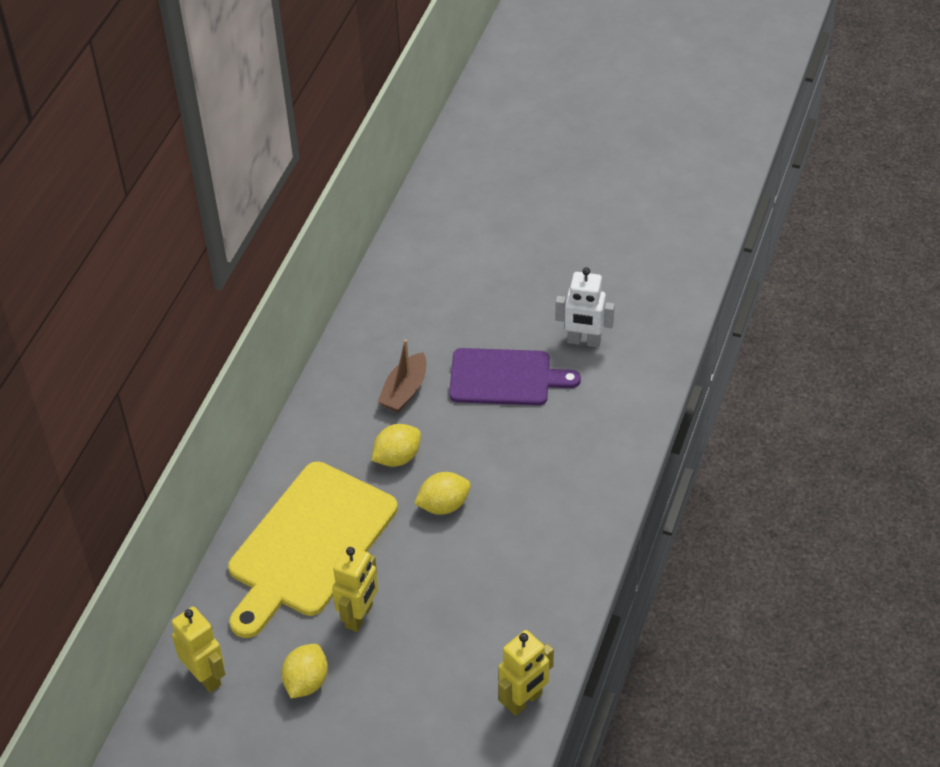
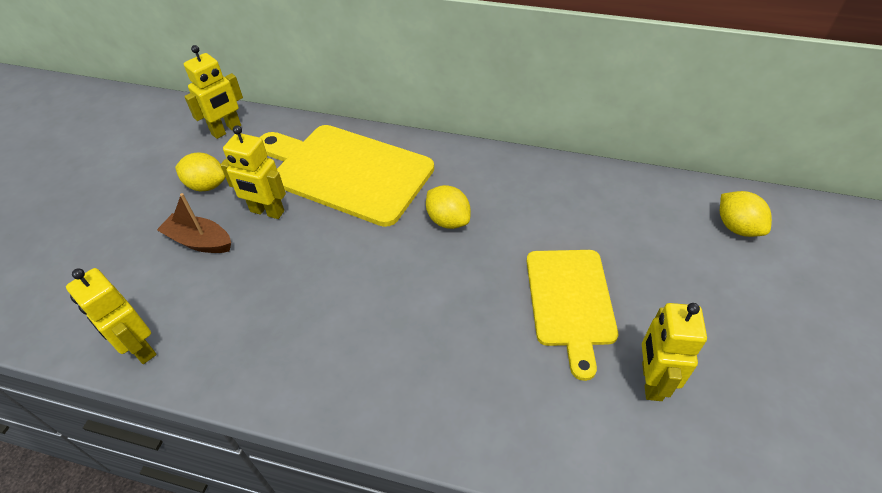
camera: 85 degrees right, 0 degrees up
(404, 391) = (532, 218): brown boat -> brown boat (199, 241)
(443, 505) = (390, 261): yellow lemon -> yellow lemon (737, 227)
(505, 378) = (570, 302): purple cutting board -> yellow cutting board
(584, 341) = (651, 381): white robot -> yellow robot

